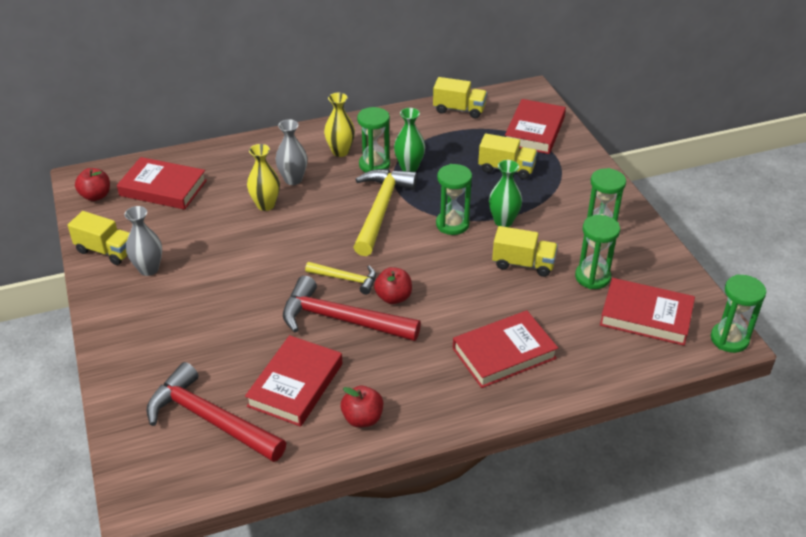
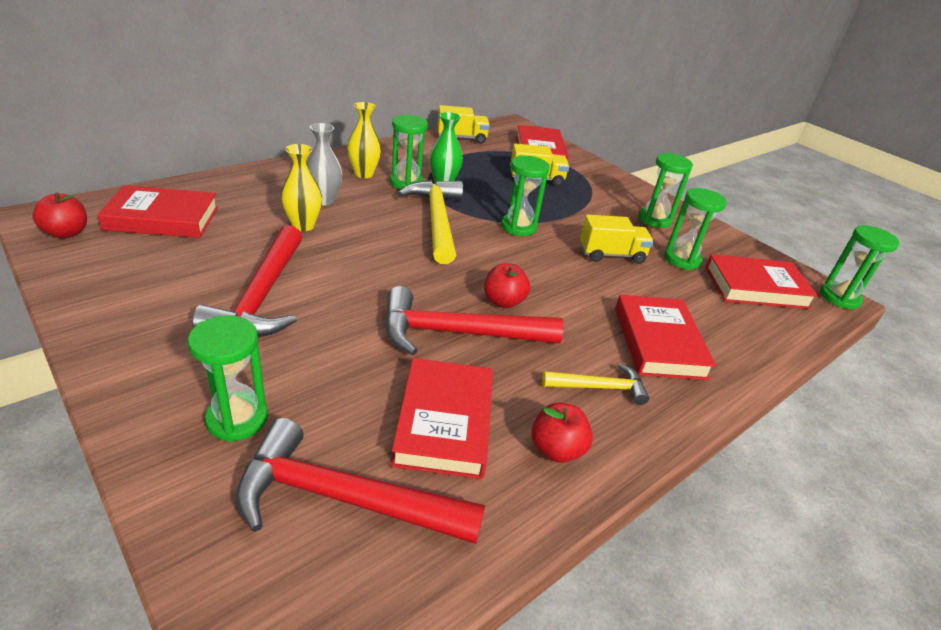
camera: 25 degrees left, 5 degrees down
(106, 251) = (98, 293): yellow truck -> none
(149, 269) = (171, 307): grey vase -> none
(166, 358) = (237, 419): none -> green hourglass
(211, 268) = (262, 296): none -> red hammer
(346, 279) = (438, 289): yellow hammer -> yellow hammer (599, 387)
(503, 221) = (565, 221): green vase -> none
(504, 353) = (658, 342): red book -> red book turned 45 degrees counterclockwise

